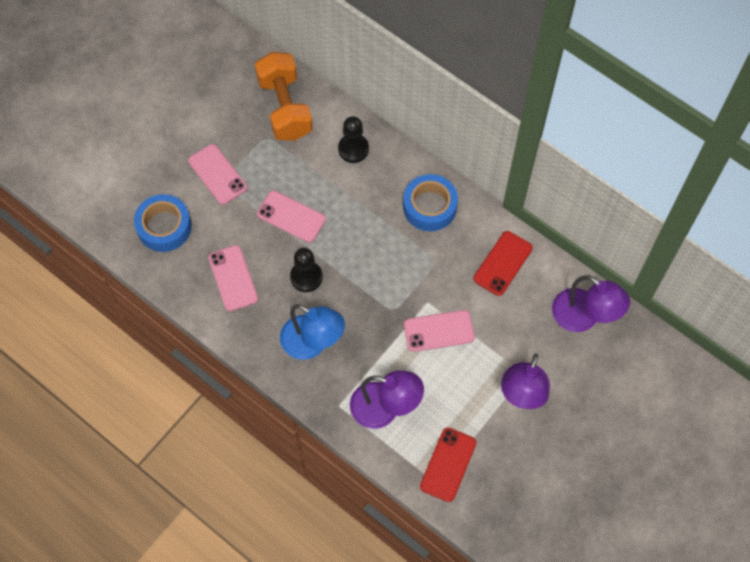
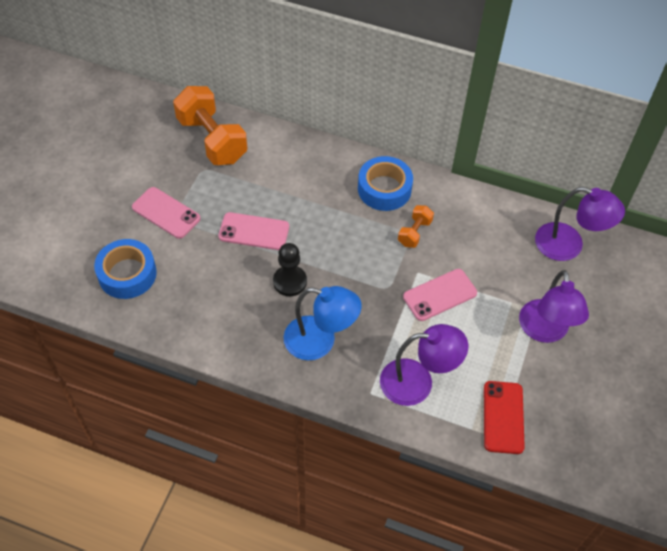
camera: 20 degrees left, 10 degrees down
(233, 278) = (215, 302): pink phone -> none
(353, 149) = (292, 158): black pawn -> none
(440, 261) = (414, 233): none -> orange dumbbell
(503, 263) = (473, 219): red phone -> none

